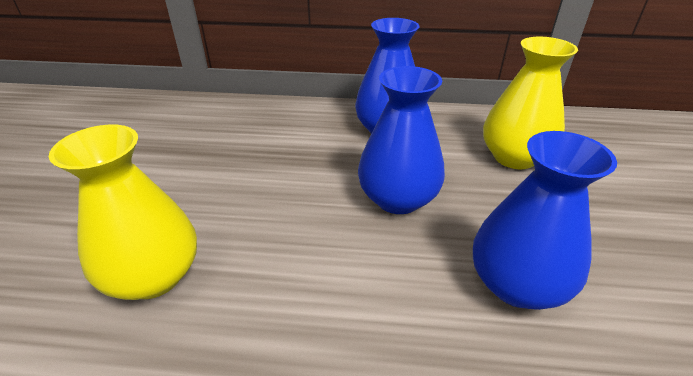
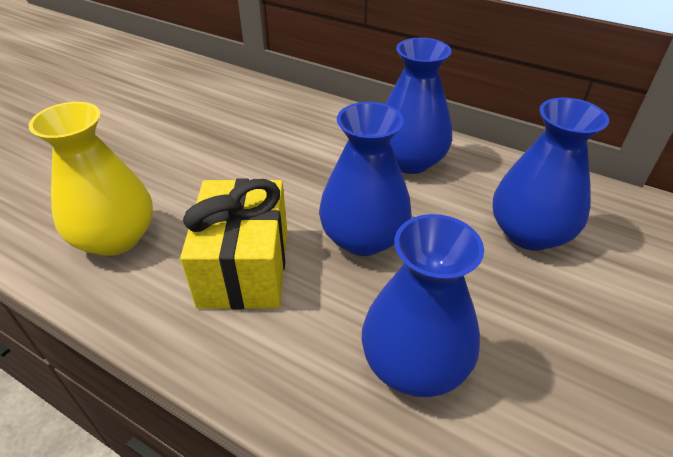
camera: 25 degrees right, 5 degrees up
(312, 257) = (244, 267): none -> yellow gift
(514, 157) = (529, 233): yellow vase -> blue vase

